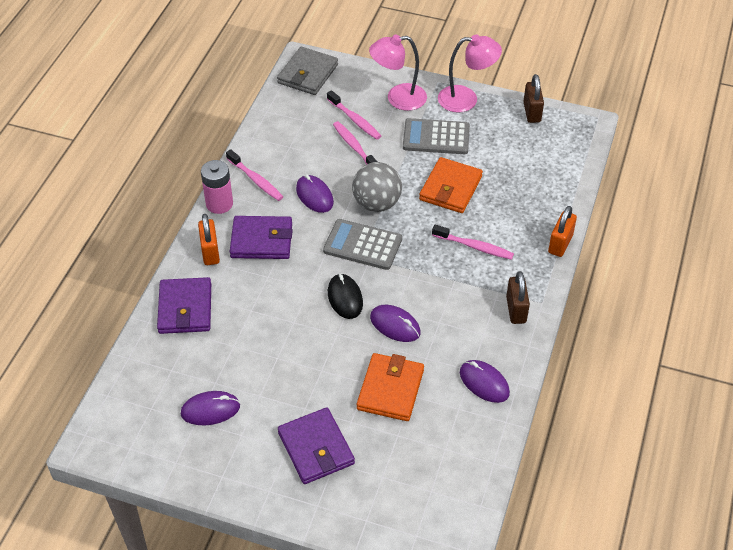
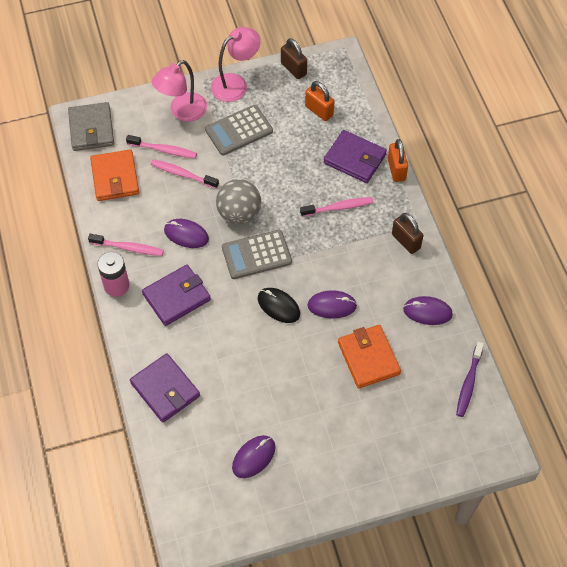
camera: 35 degrees left, 10 degrees up
(210, 252) = (144, 331): orange padlock -> orange padlock (319, 111)
(316, 448) = (353, 436): purple wallet -> purple wallet (355, 159)
(450, 188) = (284, 168): orange wallet -> orange wallet (115, 177)
(470, 470) = (468, 383): none -> purple toothbrush

